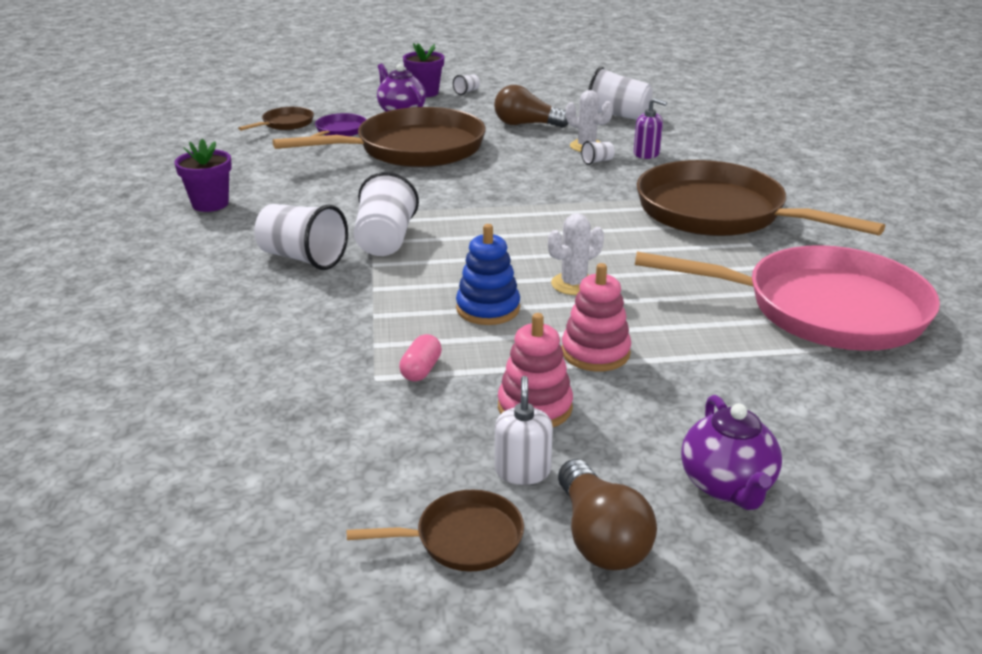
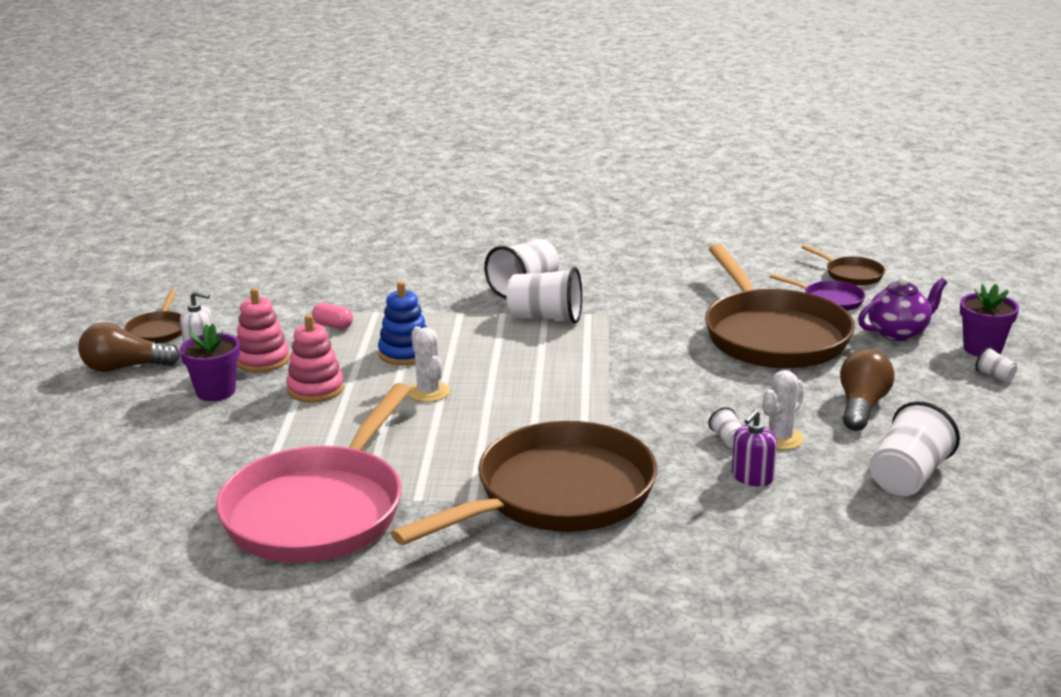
camera: 100 degrees right, 5 degrees down
(210, 204) = (641, 252): purple flower pot -> purple flower pot (216, 391)
(727, 485) = (132, 414): purple teapot -> none

